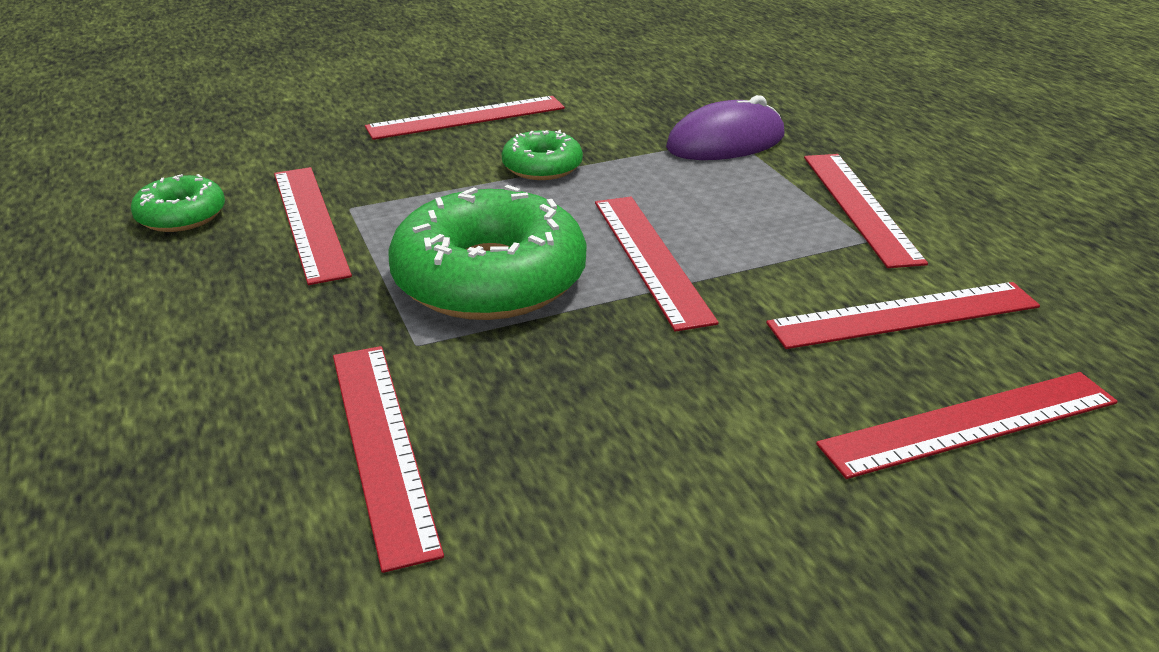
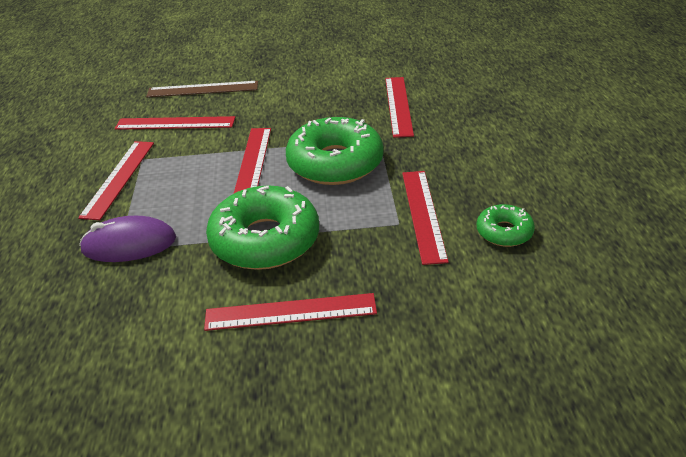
camera: 160 degrees left, 5 degrees up
(542, 167) = (265, 240): green donut -> green donut, size x1.99
(970, 423) = (202, 89): red ruler -> brown ruler

